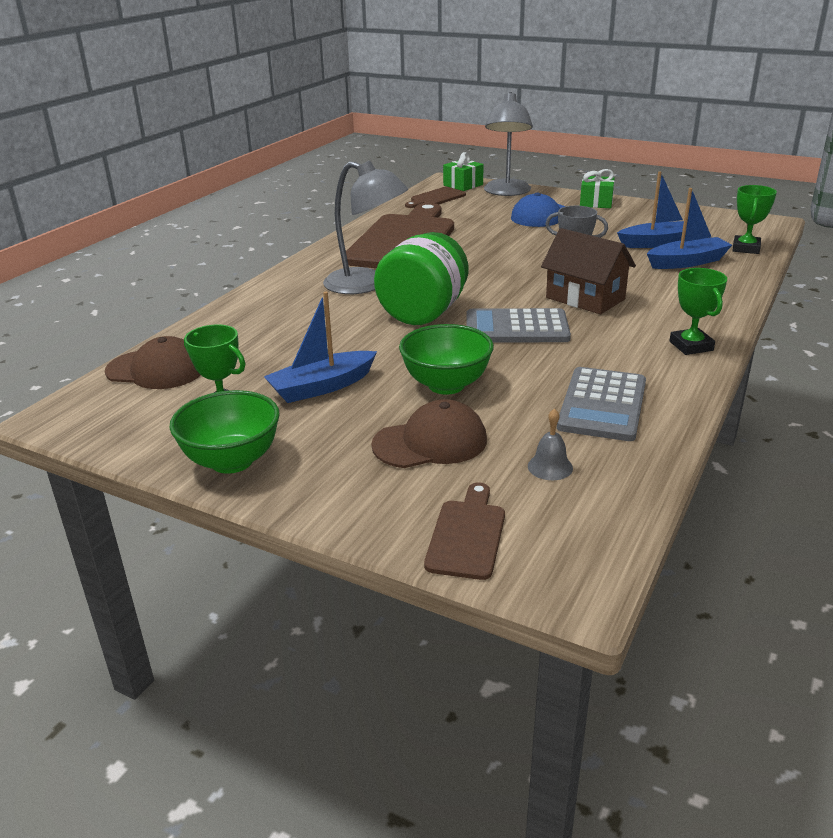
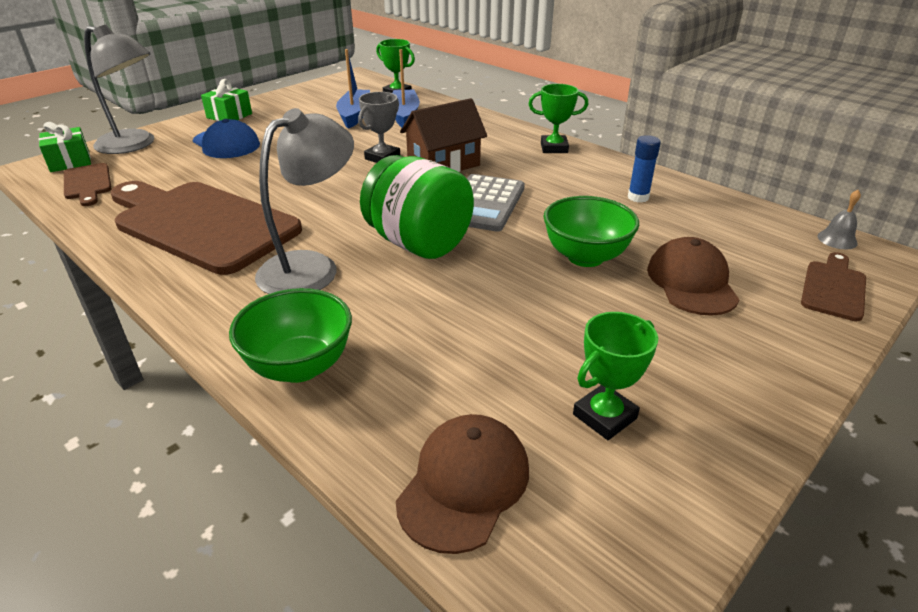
camera: 75 degrees left, 5 degrees up
(232, 461) = (727, 416): green bowl -> green bowl (300, 366)
(321, 387) = (567, 332): blue boat -> none
(467, 535) = (834, 288): brown cutting board -> brown cutting board turned 90 degrees clockwise
(550, 467) = (731, 236): grey bell -> grey bell (837, 239)
(602, 405) = (638, 197): grey calculator -> blue glue stick

